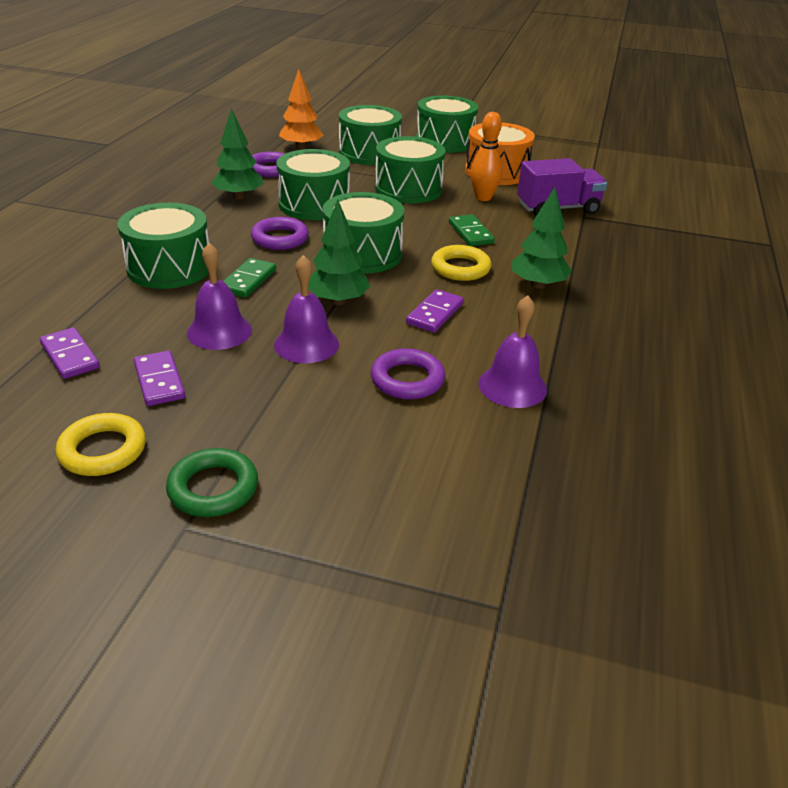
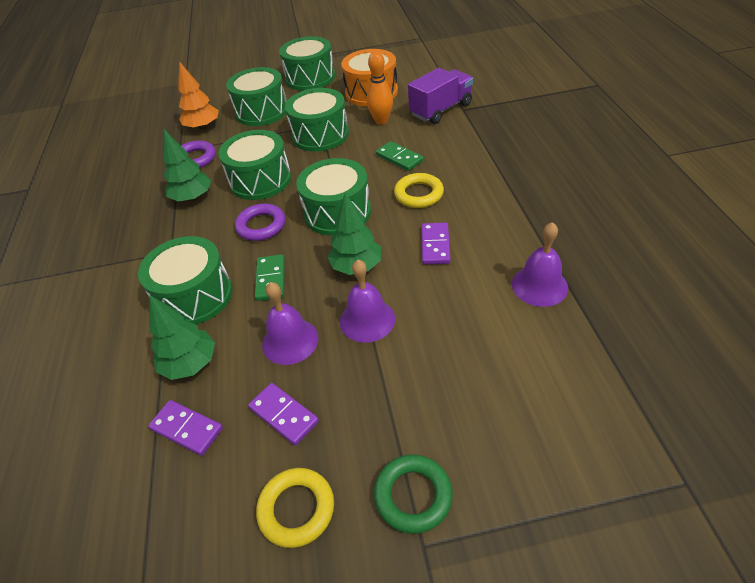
camera: 20 degrees left, 10 degrees up
(407, 379) = (466, 316): purple ring -> none
(537, 285) = (483, 186): green tree -> green tree (190, 364)

